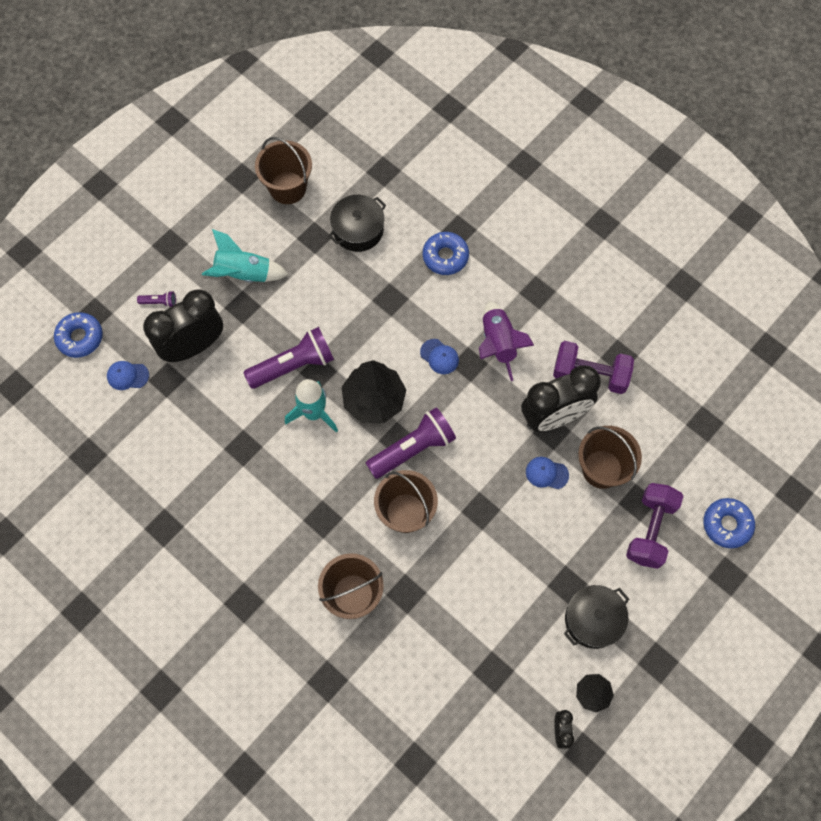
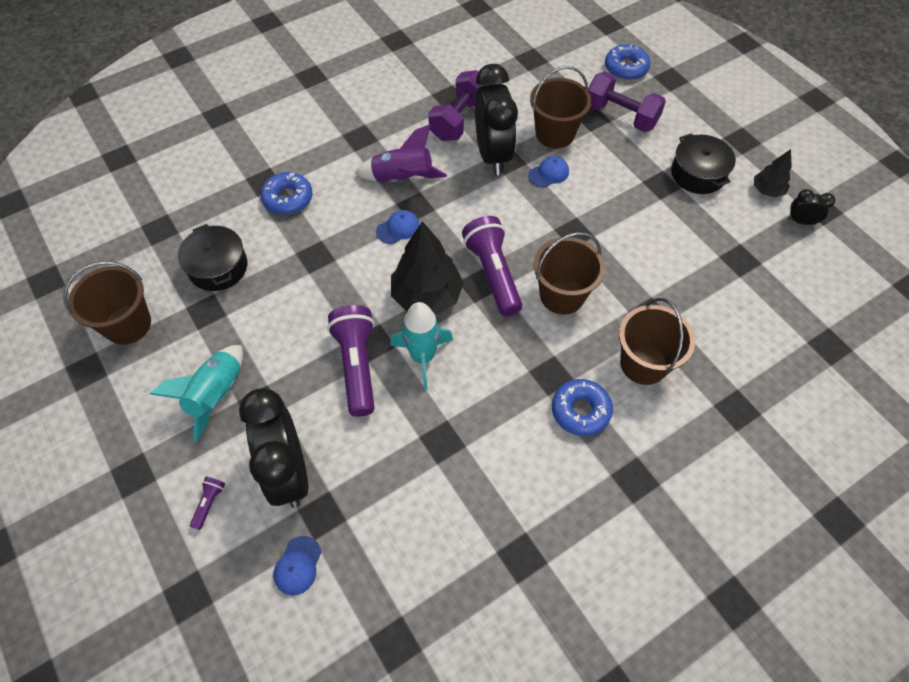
camera: 75 degrees left, 10 degrees down
(80, 337) = (215, 623): blue donut -> blue donut (580, 411)
(546, 473) = (548, 173): blue cap -> blue cap turned 150 degrees counterclockwise

